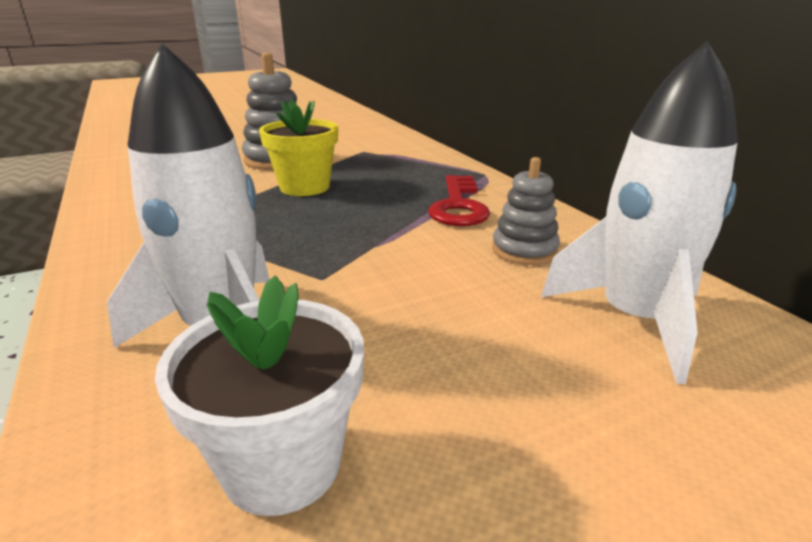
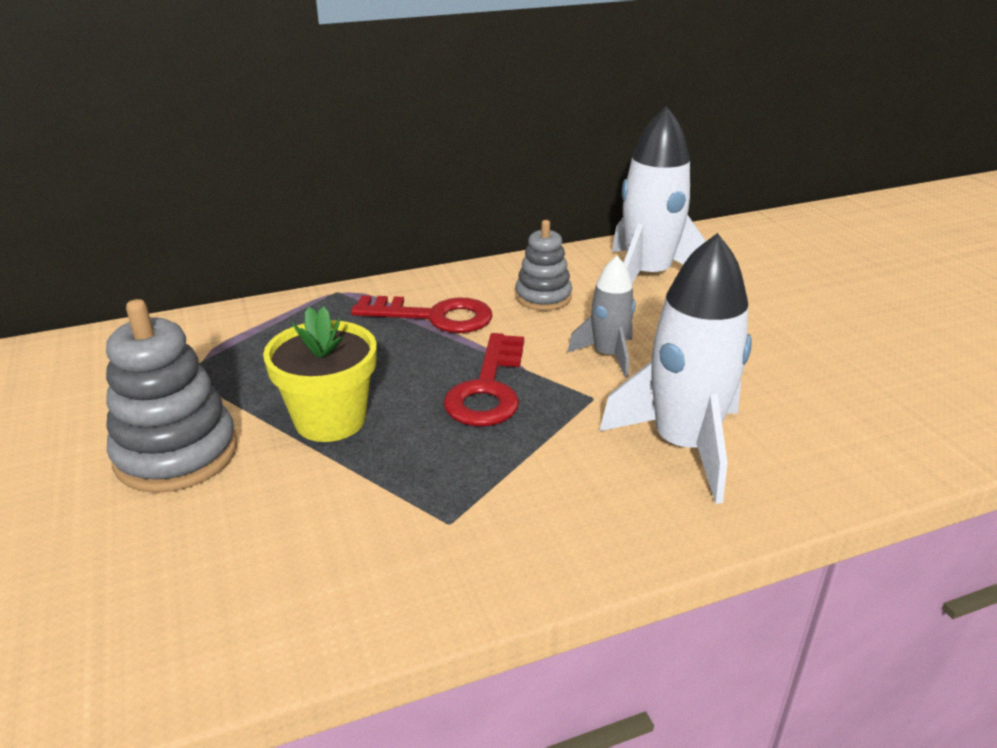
camera: 85 degrees left, 5 degrees up
(282, 464) = (815, 404): white flower pot -> none
(341, 231) = (488, 388): none -> red key
(406, 287) = (608, 355): none -> grey rocket

